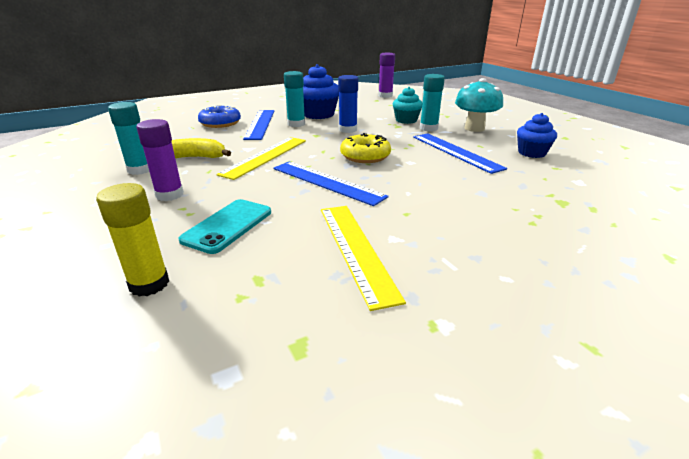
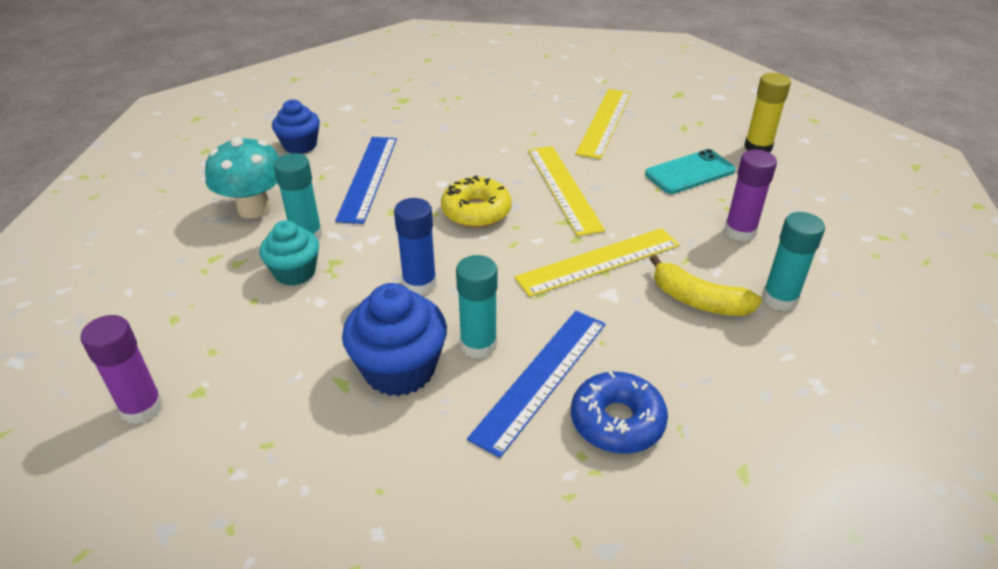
camera: 145 degrees left, 10 degrees up
(326, 182) = (563, 188): blue ruler -> yellow ruler

